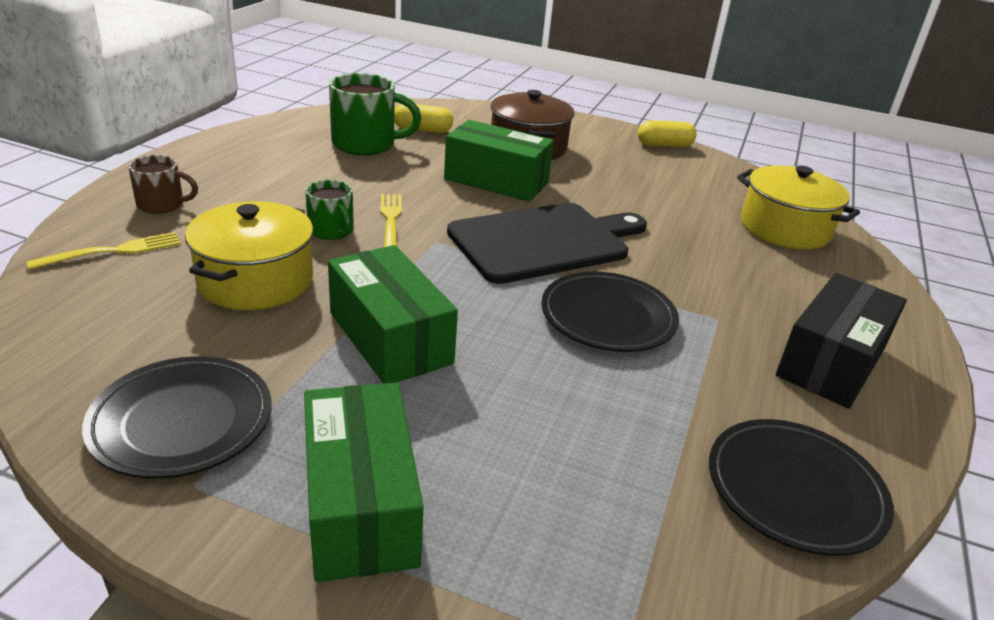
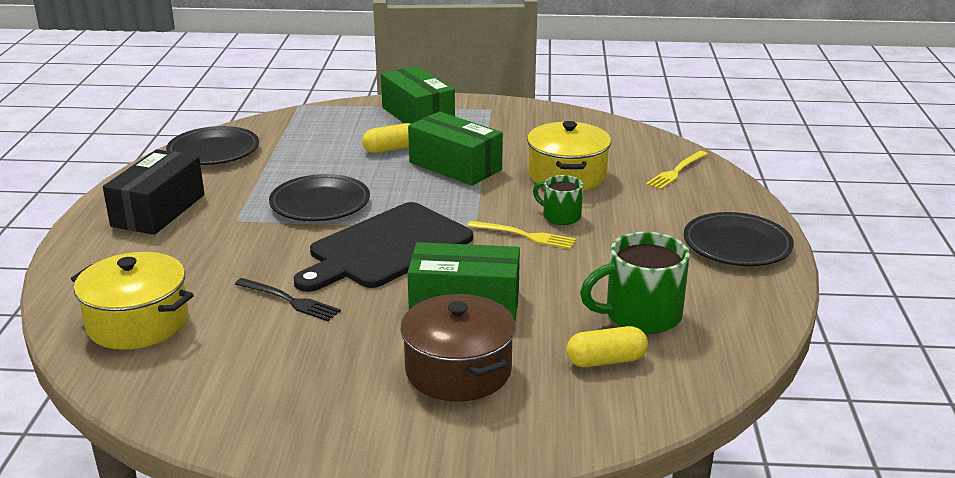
camera: 165 degrees right, 5 degrees down
(162, 204) = (705, 205): brown mug -> none
(182, 422) = (520, 121): black plate -> black plate (737, 245)
(390, 220) = (526, 236): yellow fork -> yellow fork turned 45 degrees counterclockwise
(648, 215) = (291, 301): none -> black fork
(664, 145) = (267, 438): yellow capsule -> yellow capsule (391, 149)

